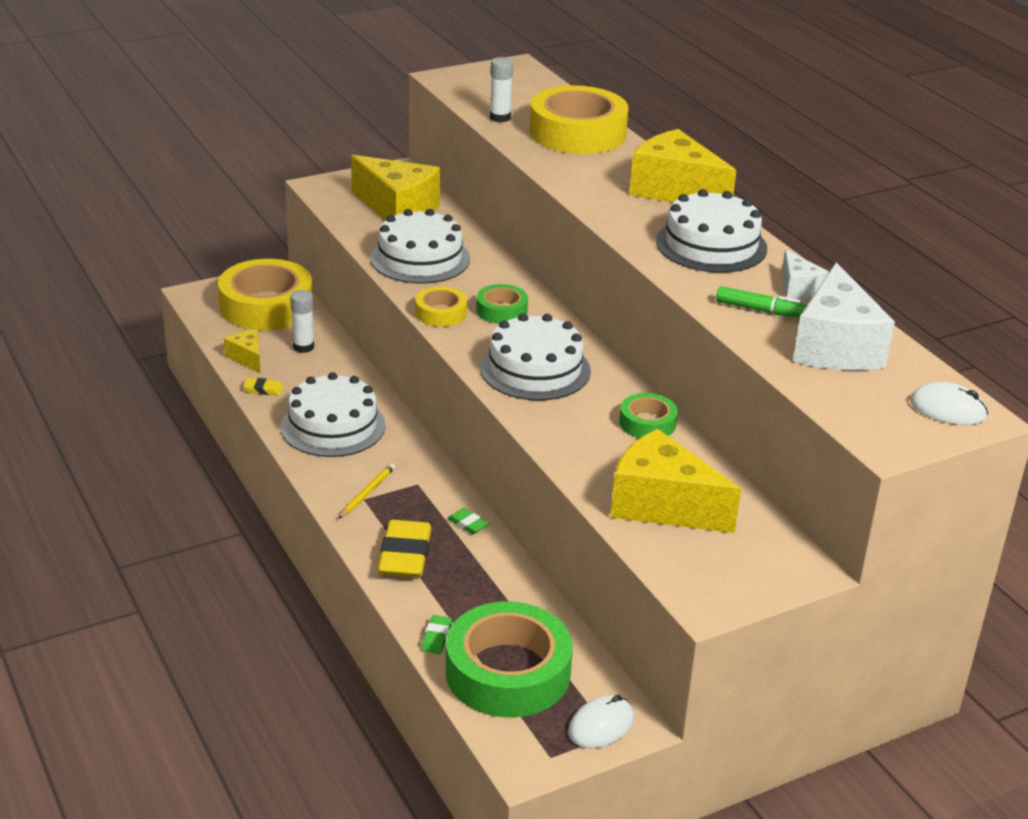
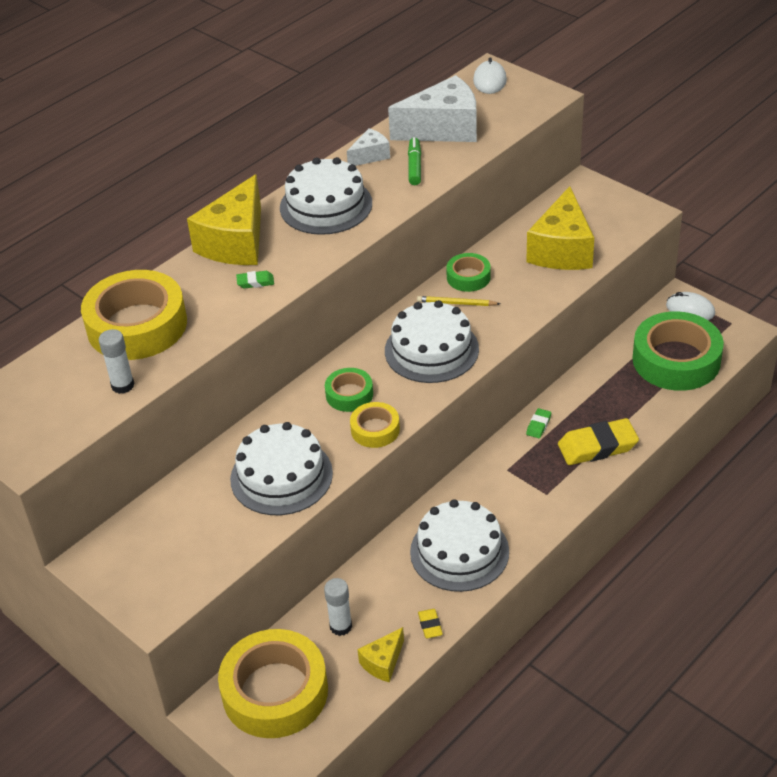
camera: 105 degrees left, 10 degrees up
(367, 493) = (538, 495): yellow pencil -> yellow pencil (456, 303)
(398, 209) = (183, 528): yellow cheese -> none
(436, 637) = (670, 402): green eraser -> green eraser (255, 282)

